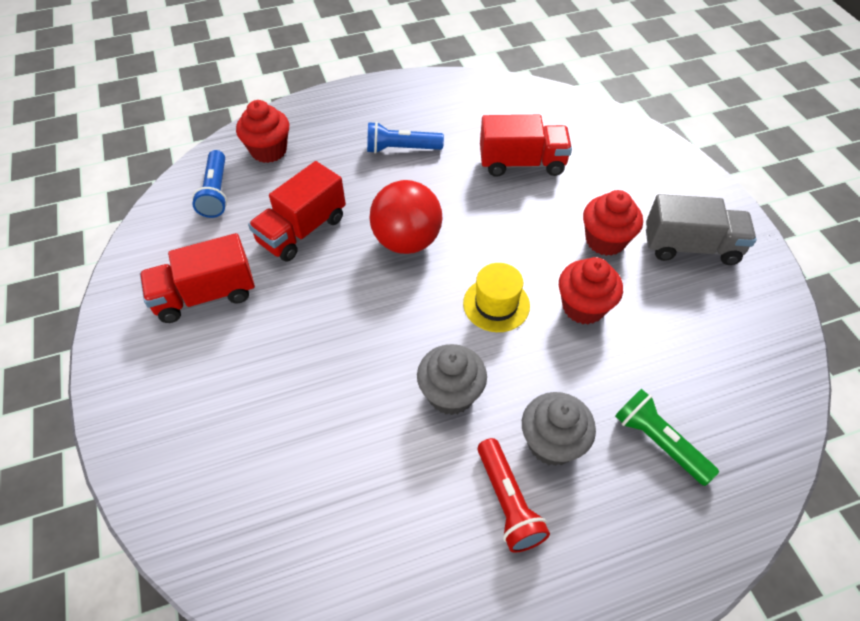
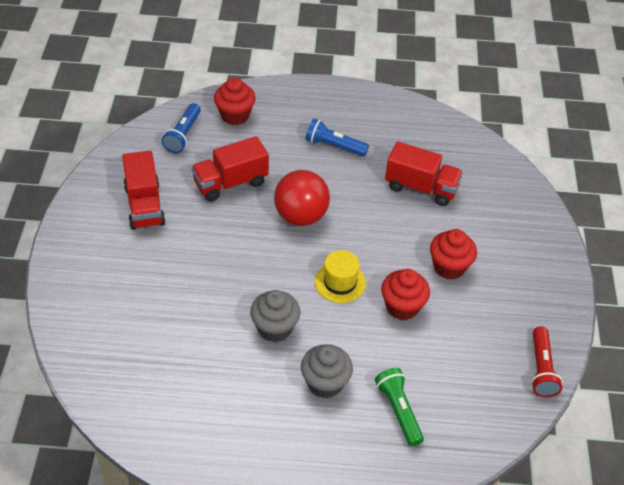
camera: 20 degrees right, 5 degrees down
(205, 295) = (144, 205): red truck -> red truck turned 105 degrees counterclockwise
(508, 502) = (275, 405): red flashlight -> red flashlight (541, 369)
(690, 247) = (513, 294): grey truck -> none

